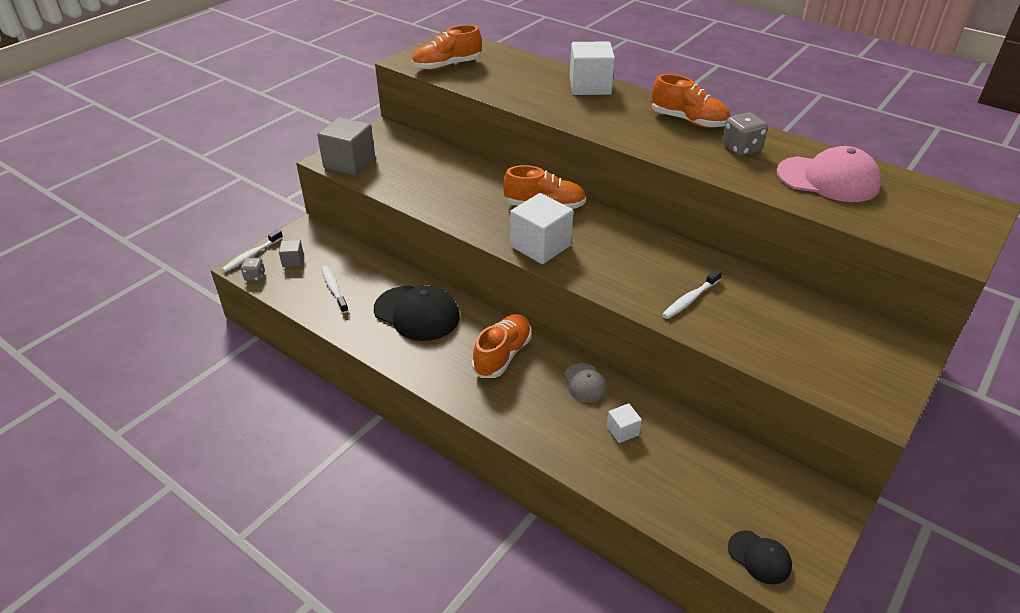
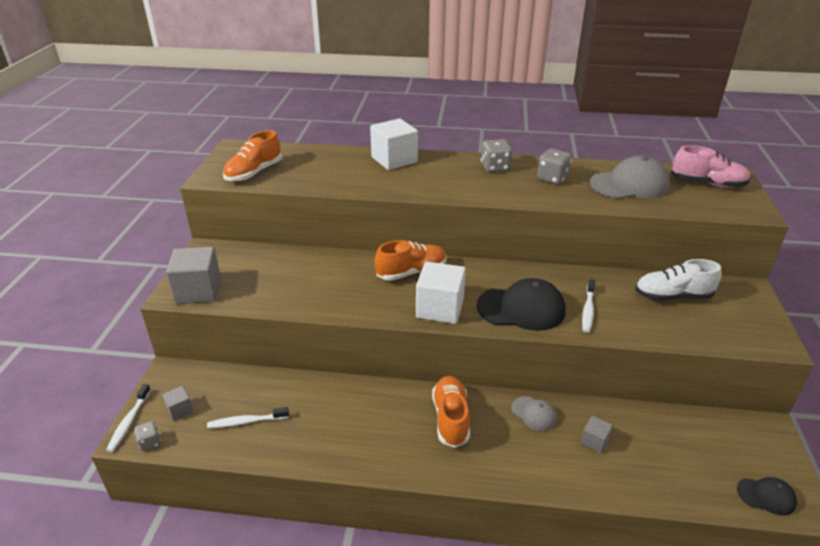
camera: 30 degrees left, 5 degrees down
(334, 289) = (246, 421): white toothbrush -> white toothbrush turned 45 degrees counterclockwise
(417, 313) = (345, 412): black cap -> black cap (521, 308)
(622, 431) = (594, 441): white cube -> grey cube
(688, 121) = (495, 167): orange shoe -> grey dice
(804, 320) = (673, 296): none -> white shoe
(828, 179) = (629, 184): pink cap -> grey cap
(933, 206) = (707, 184): none -> pink shoe

